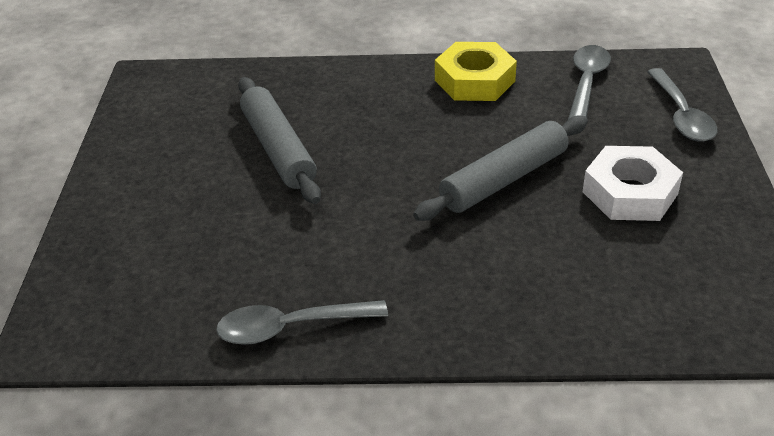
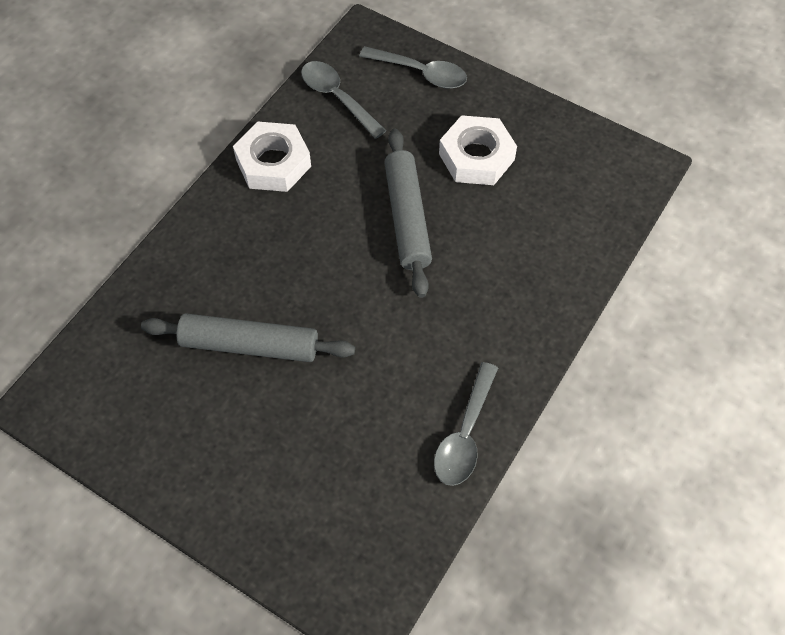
camera: 60 degrees left, 20 degrees up
(474, 80) = (273, 163): yellow nut -> white nut

